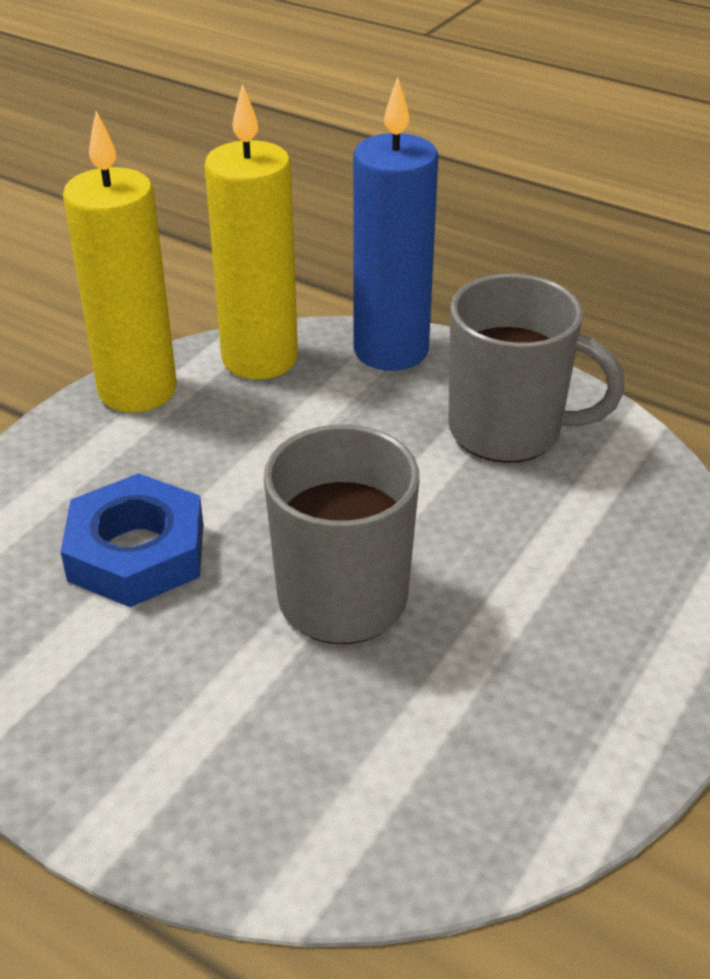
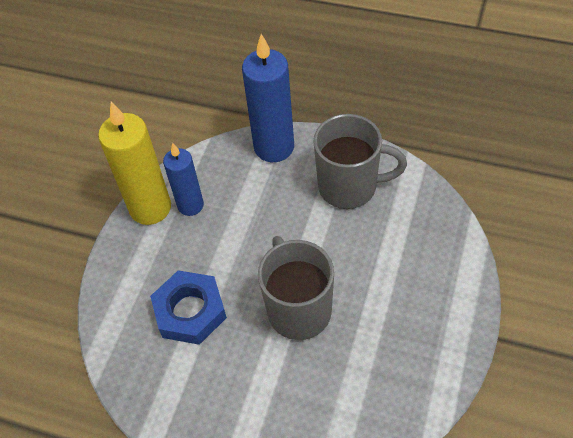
camera: 10 degrees left, 15 degrees up
(209, 400) = (190, 205): none -> blue candle
(260, 359) = (207, 170): yellow candle -> none

